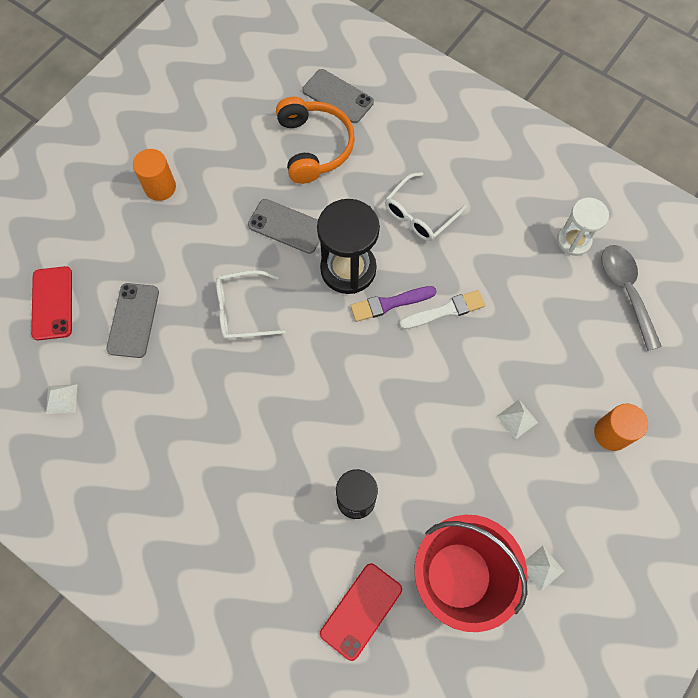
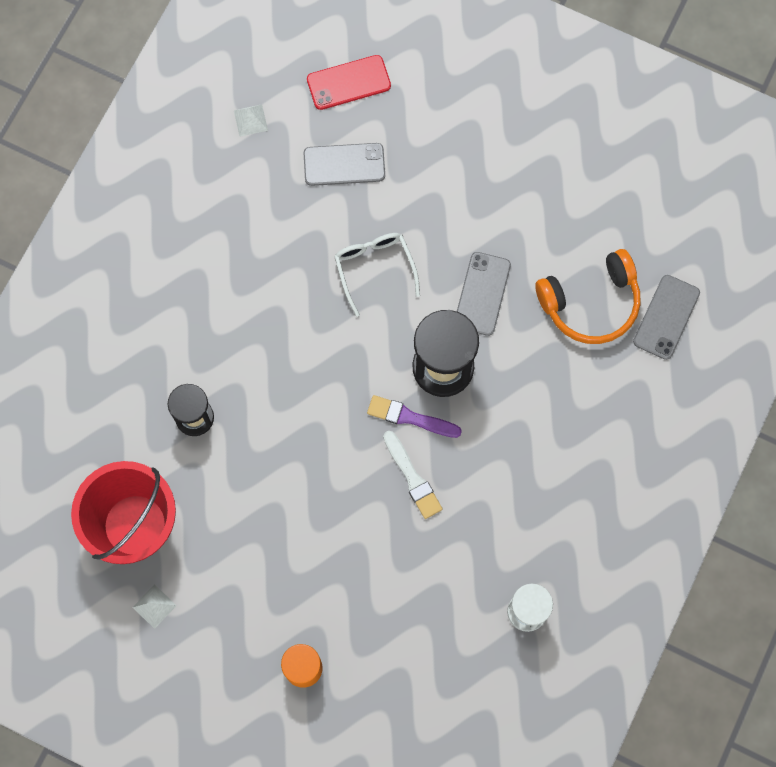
camera: 80 degrees right, 5 degrees up
(160, 187) = (503, 151): orange cylinder -> none
(361, 611) = (91, 439): red phone -> none
(389, 304) = (410, 417): purple brush -> purple brush turned 45 degrees counterclockwise
(419, 214) = (526, 434): white glasses -> none
(517, 419) = (302, 567): white pyramid -> none
(625, 291) = (474, 675): grey spoon -> none

